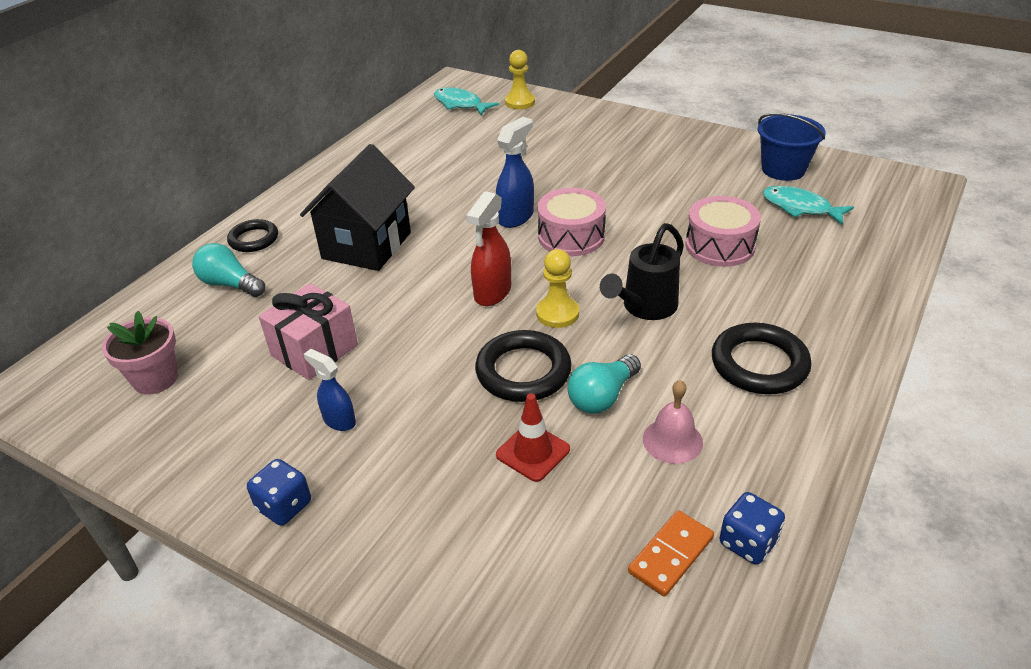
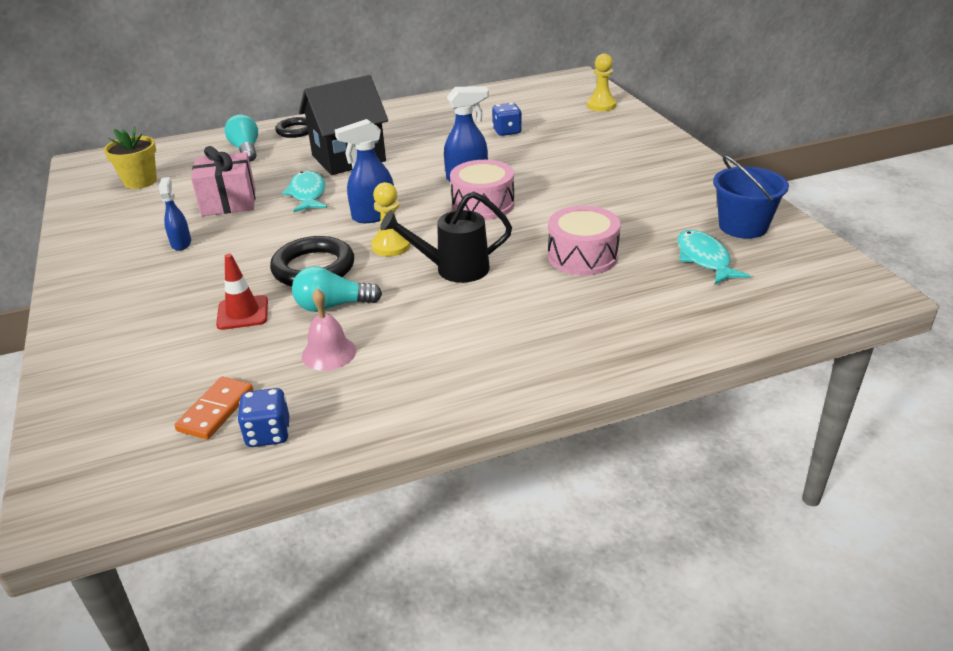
camera: 40 degrees right, 5 degrees down
(155, 379) = (140, 181): pink flower pot -> yellow flower pot
(284, 506) = (93, 270): blue dice -> blue dice (507, 131)
(460, 104) = (554, 94): turquoise fish -> turquoise fish (308, 194)
(492, 293) = (373, 216): red spray bottle -> blue spray bottle
(671, 555) = (216, 410): orange domino -> orange domino turned 60 degrees counterclockwise
(759, 364) = (469, 342): black ring -> none

